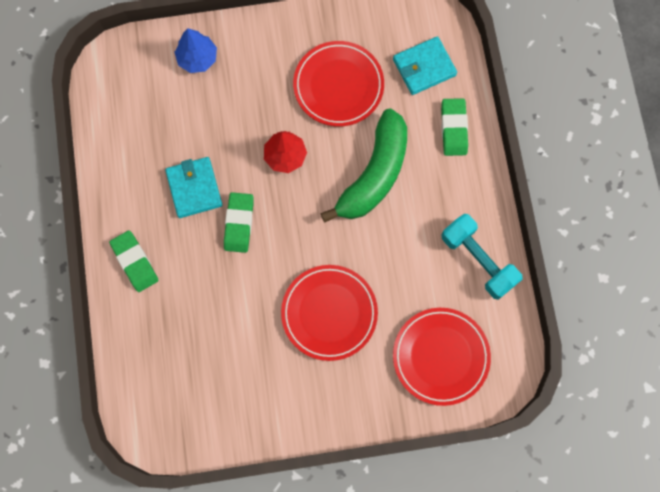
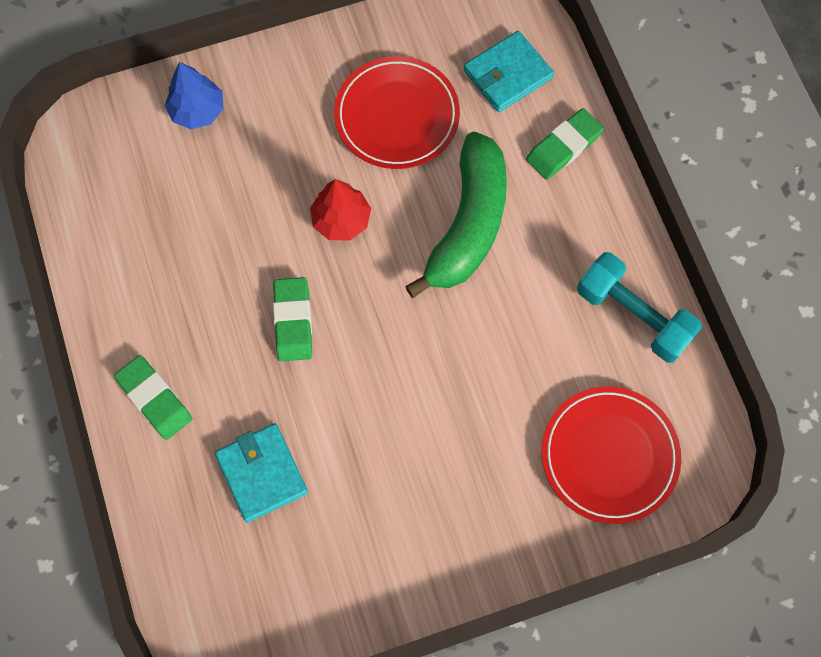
camera: 10 degrees left, 5 degrees down
(194, 188) = (222, 284): turquoise wallet -> turquoise wallet (262, 473)
(329, 313) = (442, 423): red plate -> none
(453, 128) = (563, 147): green eraser -> green eraser turned 60 degrees clockwise

